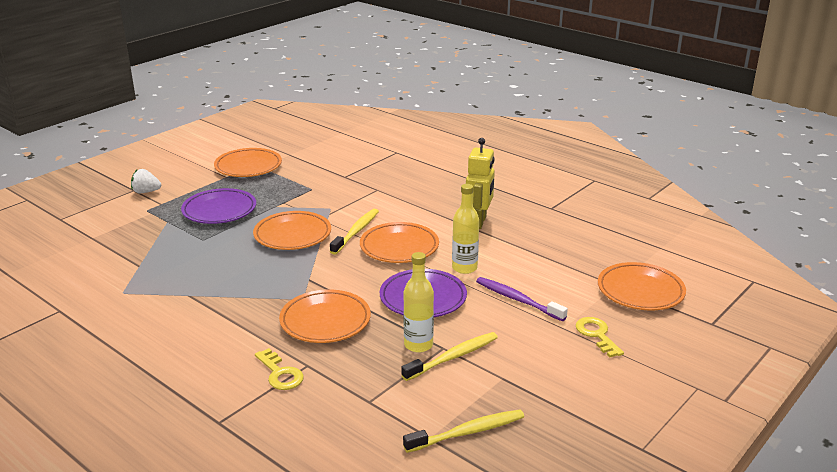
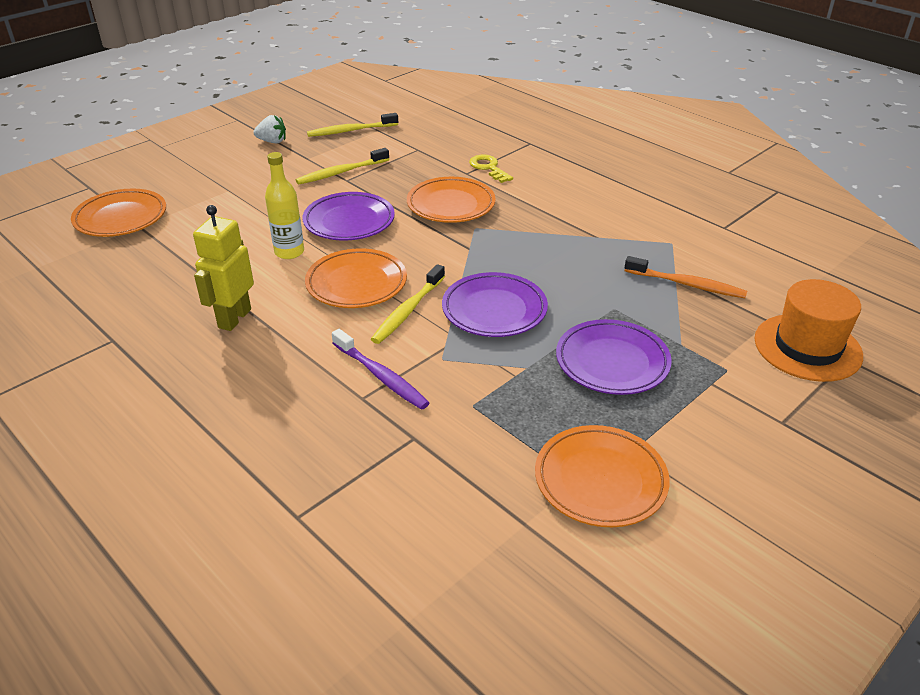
camera: 175 degrees left, 10 degrees up
(81, 223) = (807, 347): none -> orange hat
(134, 258) = (687, 284): none -> orange toothbrush
(146, 192) = (756, 414): white strawberry -> white strawberry (272, 141)
(292, 235) = (494, 310): orange plate -> purple plate
(418, 345) = (368, 182): yellow bottle -> none
(517, 300) = (253, 215): purple toothbrush -> purple toothbrush (381, 376)
(597, 335) = (203, 183): yellow key -> none

